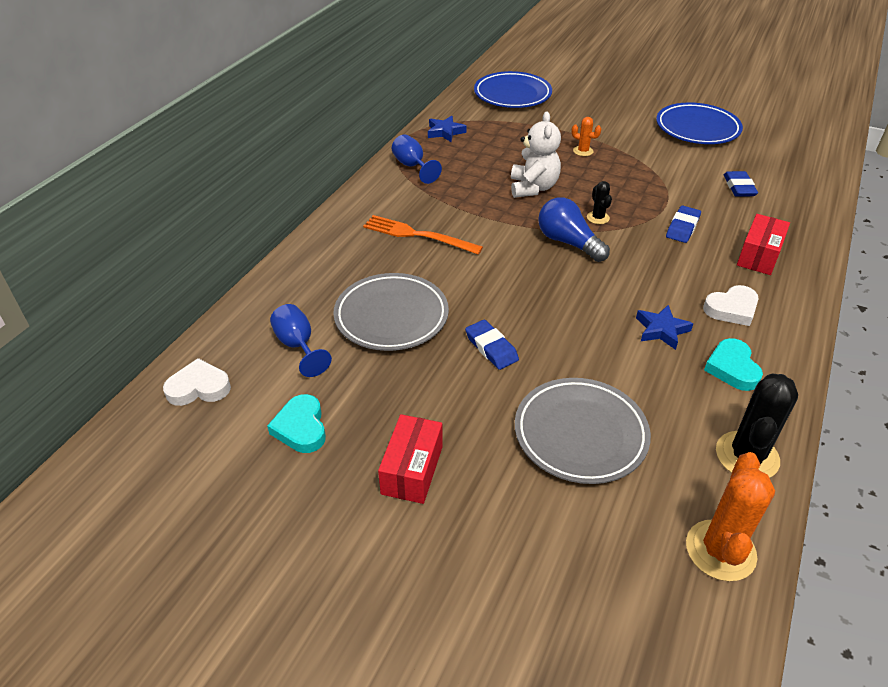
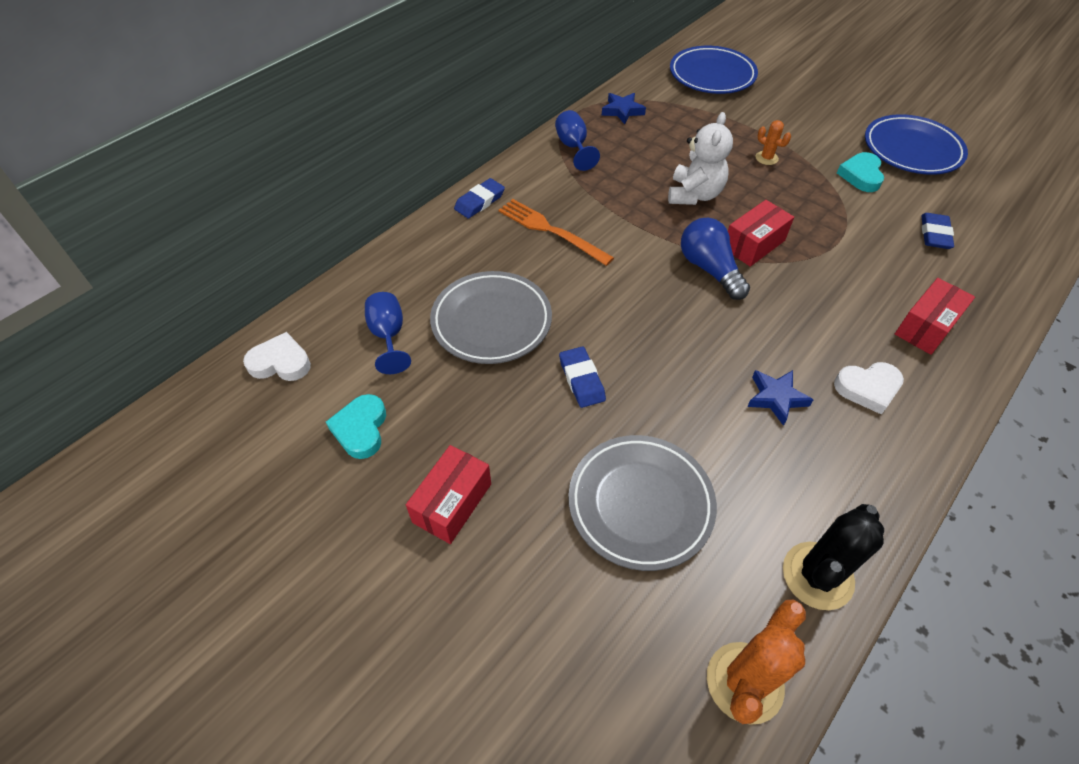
camera: 15 degrees right, 10 degrees up
(598, 218) = (754, 244): black cactus -> red box
(682, 227) = (847, 274): blue eraser -> blue eraser (479, 201)
(732, 368) = (841, 463): turquoise heart -> turquoise heart (861, 175)

